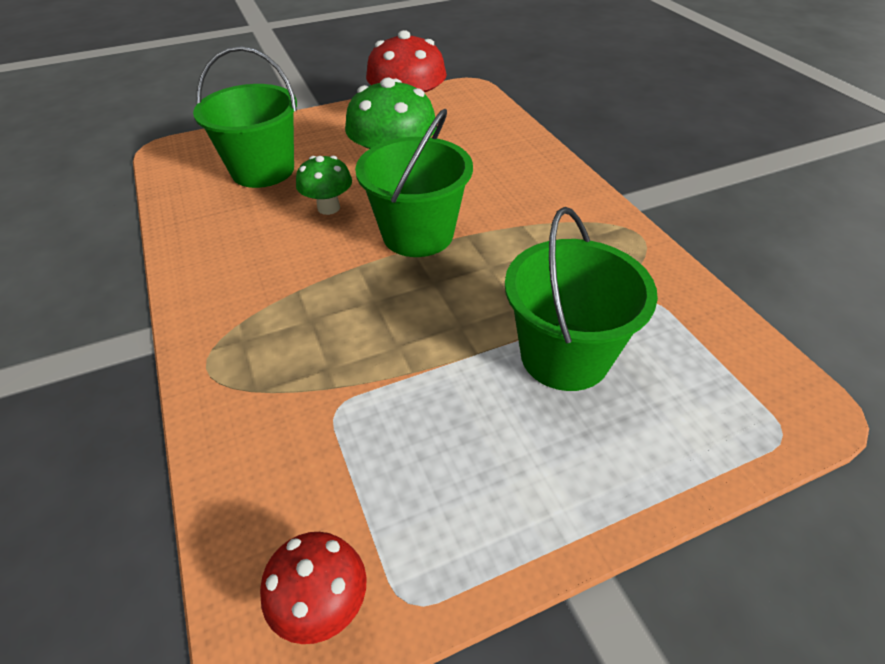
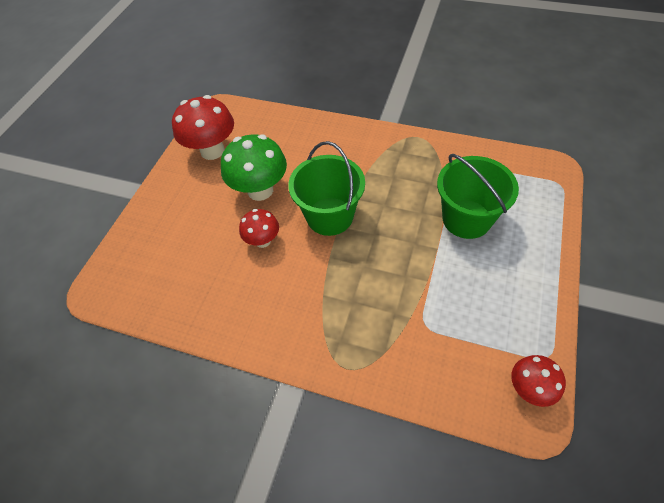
camera: 45 degrees left, 10 degrees up
(263, 170) = (185, 251): green bucket -> none
(328, 208) = (263, 241): green mushroom -> red mushroom

